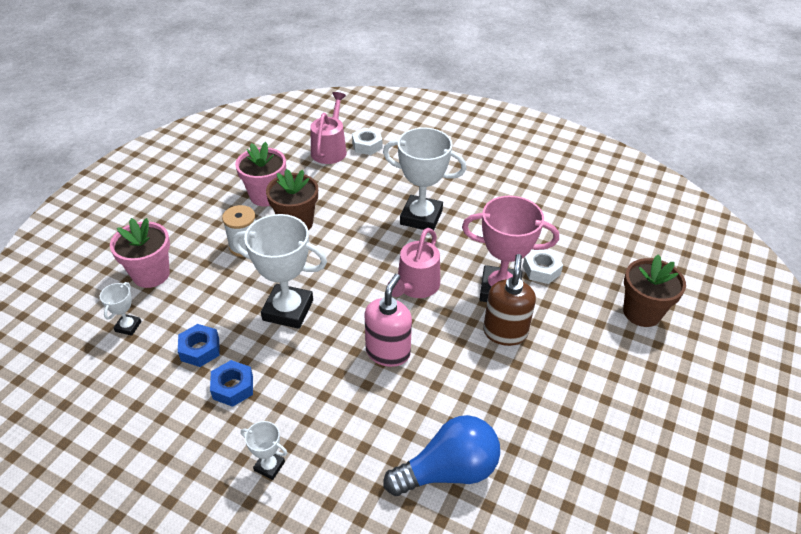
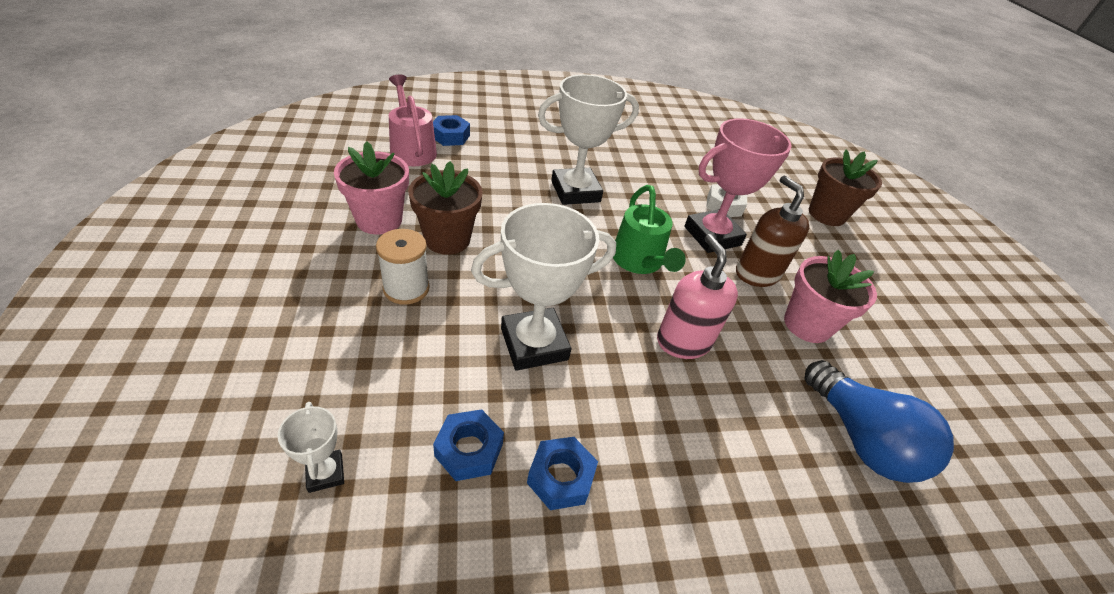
camera: 40 degrees left, 0 degrees up
(151, 274) = (297, 379): pink flower pot -> pink flower pot (807, 325)
(269, 466) = (703, 556): white trophy -> none
(367, 145) = (450, 136): white nut -> blue nut
(415, 287) = (639, 262): pink watering can -> green watering can
(448, 471) = (860, 438): blue light bulb -> blue light bulb turned 120 degrees clockwise

